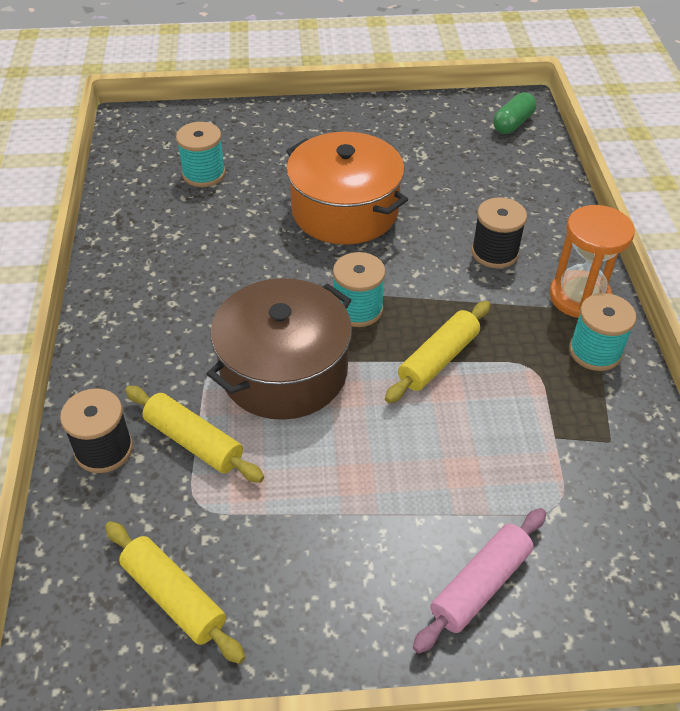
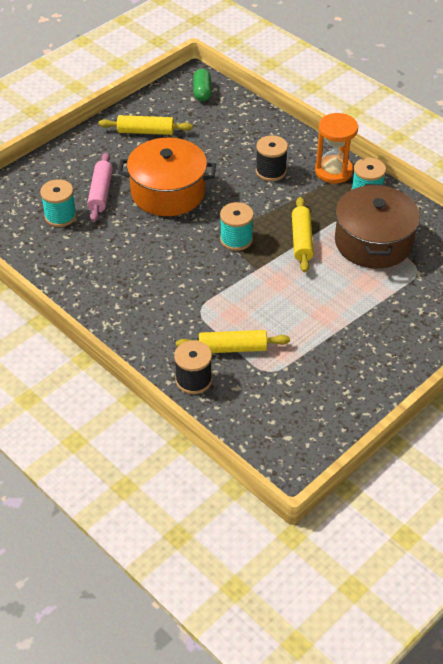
camera: 40 degrees left, 0 degrees up
(174, 597) = (304, 412): yellow rolling pin -> yellow rolling pin (145, 131)
(284, 371) = (235, 290): brown pot -> brown pot (373, 242)
(480, 585) = (420, 321): pink rolling pin -> pink rolling pin (101, 193)

